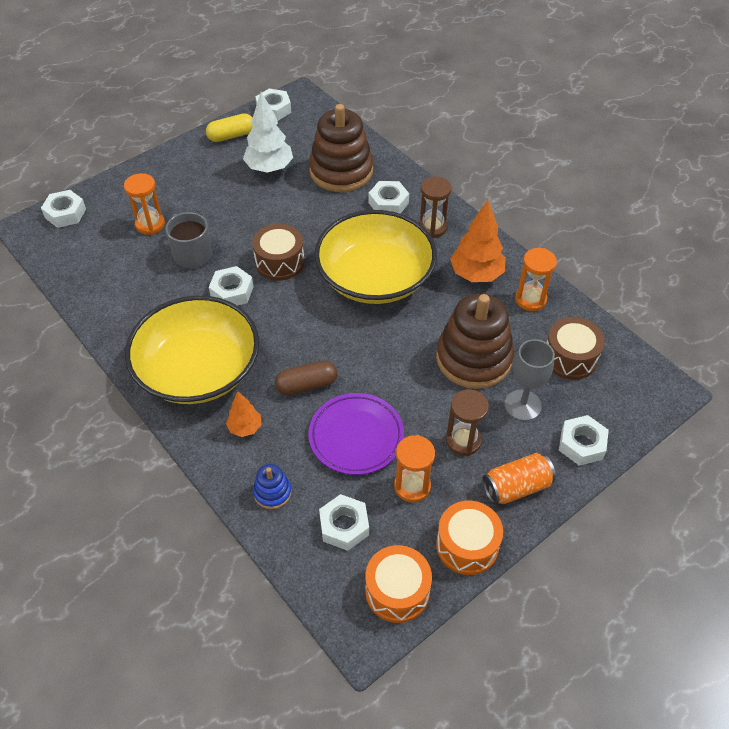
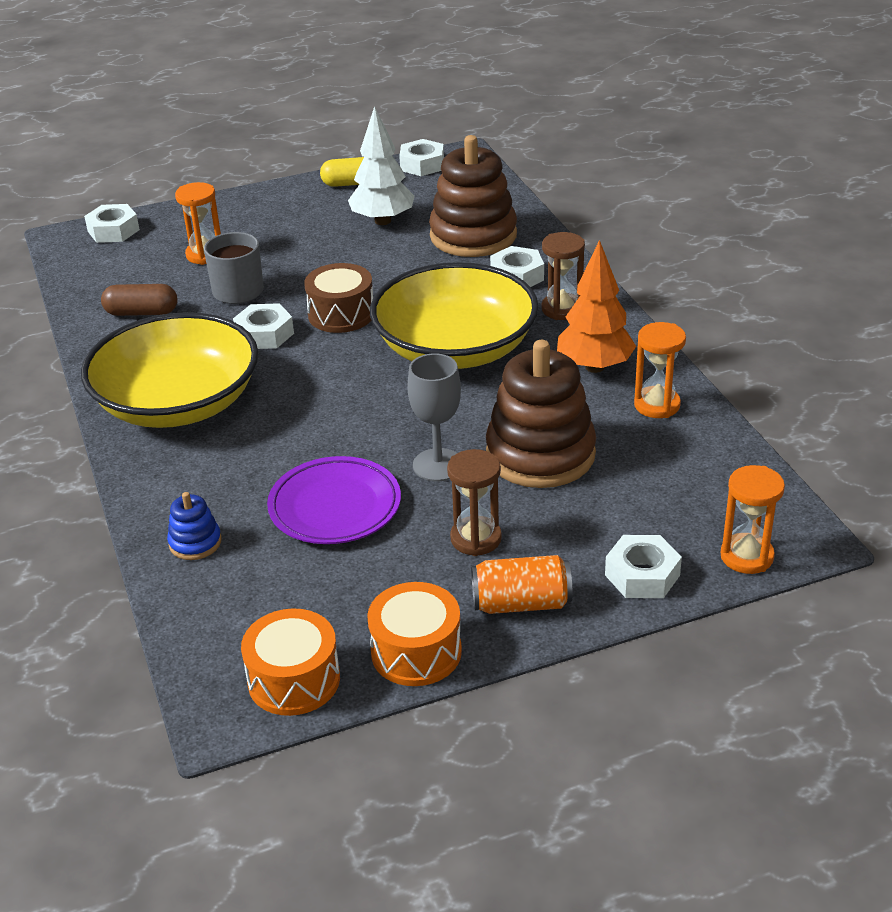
camera: 20 degrees right, 15 degrees down
(245, 428) = (200, 471): orange tree -> none
(306, 385) = (302, 442): brown capsule -> brown capsule (141, 312)
(344, 526) = (265, 596): white nut -> none
(412, 486) = (378, 573): orange hourglass -> orange hourglass (746, 556)
(522, 405) = (581, 516): grey goblet -> grey goblet (438, 465)
(570, 357) = (679, 477): brown drum -> none

